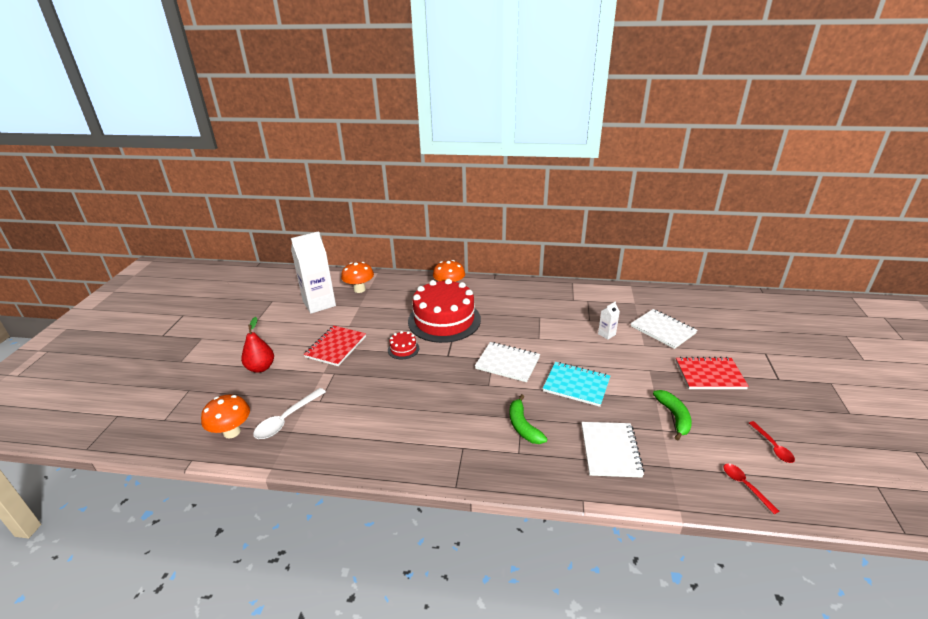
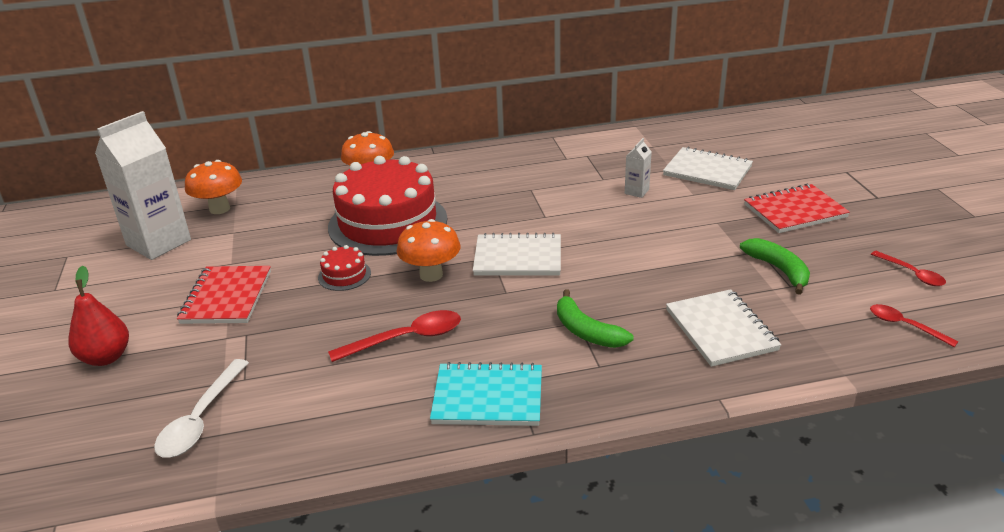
camera: 20 degrees left, 0 degrees up
(232, 432) = (109, 463): orange mushroom -> orange mushroom (431, 275)
(416, 400) = (406, 338): none -> red spoon
(576, 385) = (631, 263): turquoise notebook -> turquoise notebook (488, 397)

